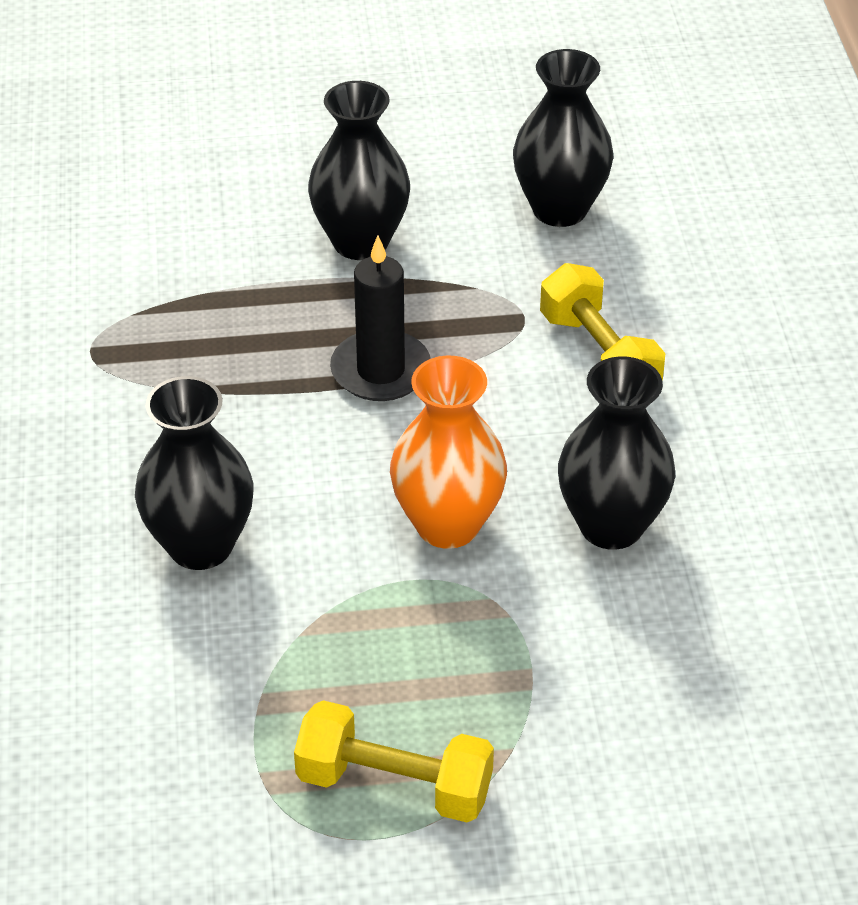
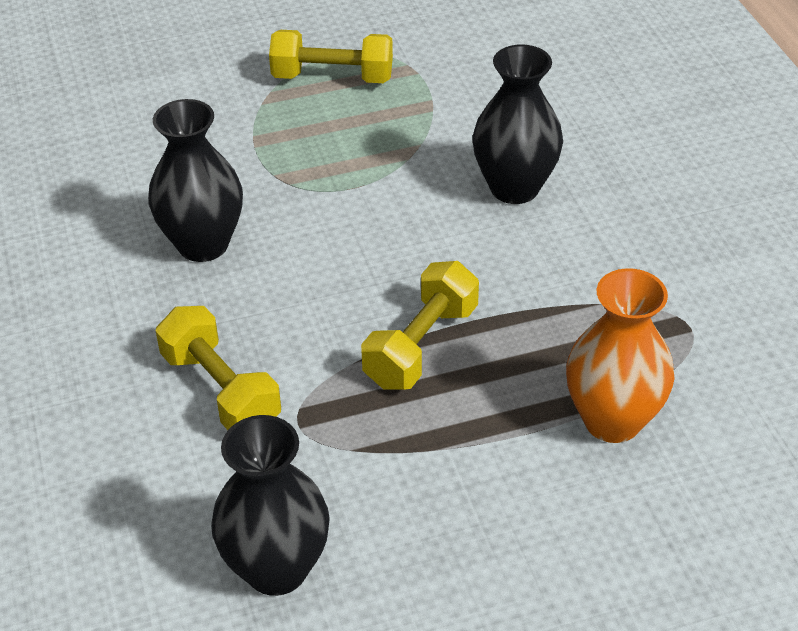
camera: 170 degrees right, 0 degrees up
(360, 242) = (485, 487): black vase -> none
(381, 371) = (421, 346): black candle -> yellow dumbbell
(447, 525) = (332, 227): orange vase -> orange vase (612, 420)

